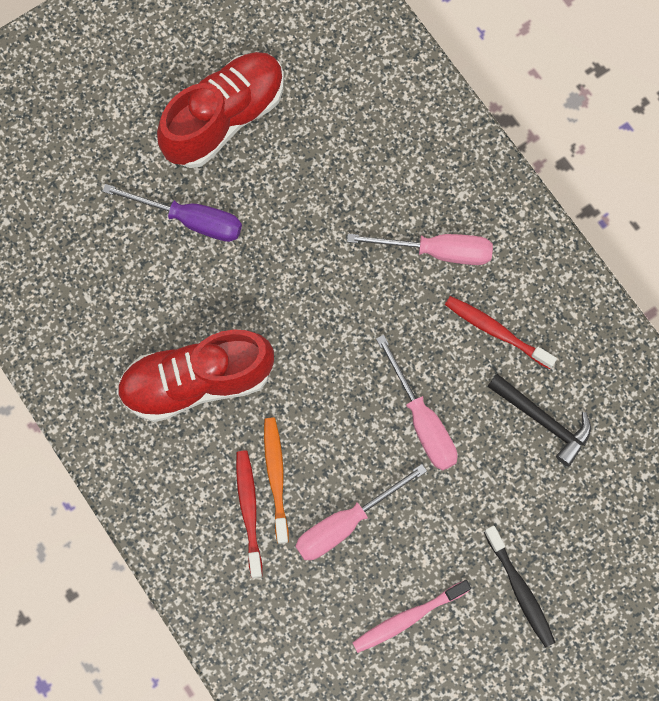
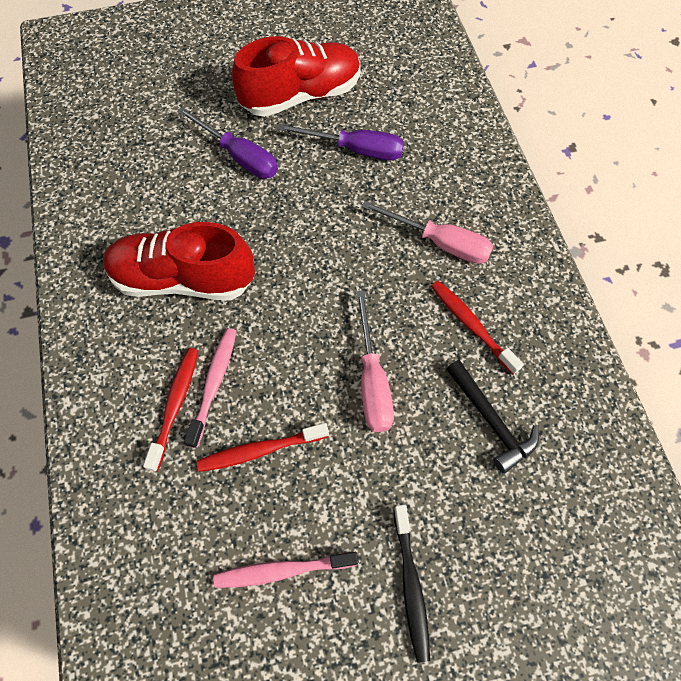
camera: 20 degrees right, 10 degrees down
(276, 477) = (214, 384): orange toothbrush -> pink toothbrush
(311, 169) = (355, 150): none -> purple screwdriver
(345, 523) = (260, 450): pink screwdriver -> red toothbrush

